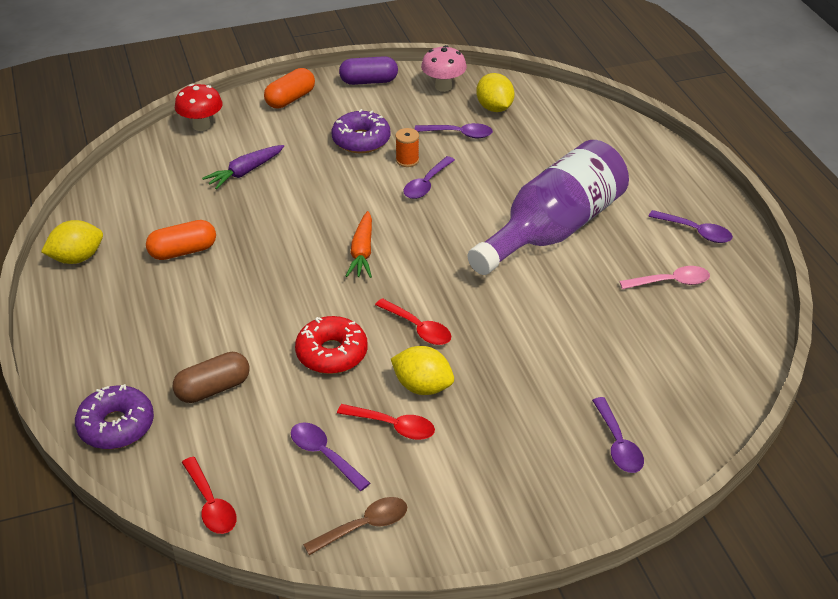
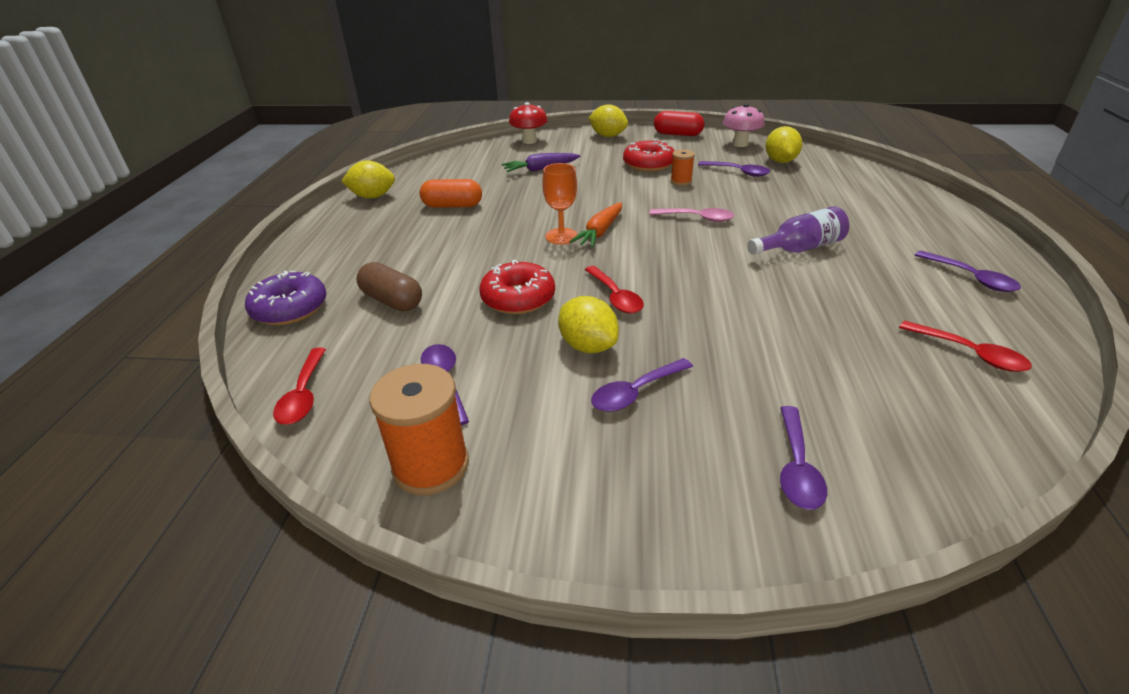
camera: 25 degrees right, 5 degrees down
(213, 389) = (392, 301): brown capsule -> brown capsule turned 45 degrees clockwise
(290, 99) = (608, 136): orange capsule -> yellow lemon
(327, 267) = (561, 236): none -> orange goblet
(361, 140) = (648, 164): purple donut -> red donut
(364, 526) = (431, 465): brown spoon -> orange spool
(369, 81) = (677, 134): purple capsule -> red capsule
(393, 426) = (533, 374): red spoon -> red spoon (969, 353)
(426, 184) = (689, 198): purple spoon -> purple spoon (635, 392)
(552, 230) = (799, 248): purple bottle -> purple bottle, size x0.50
(671, 282) = (926, 315): pink spoon -> pink spoon (697, 218)

